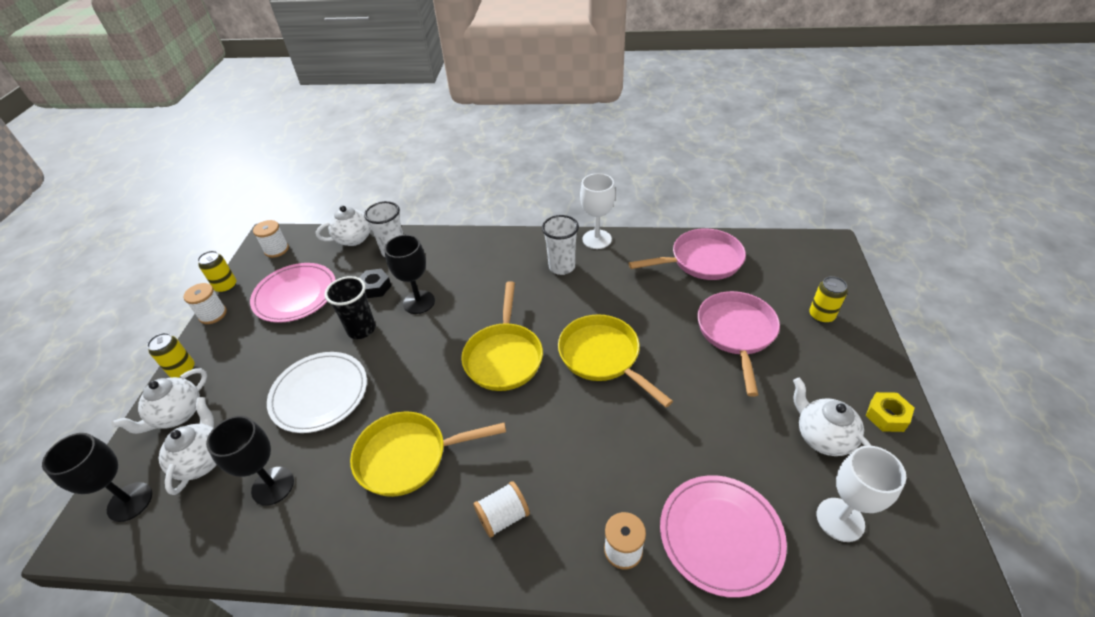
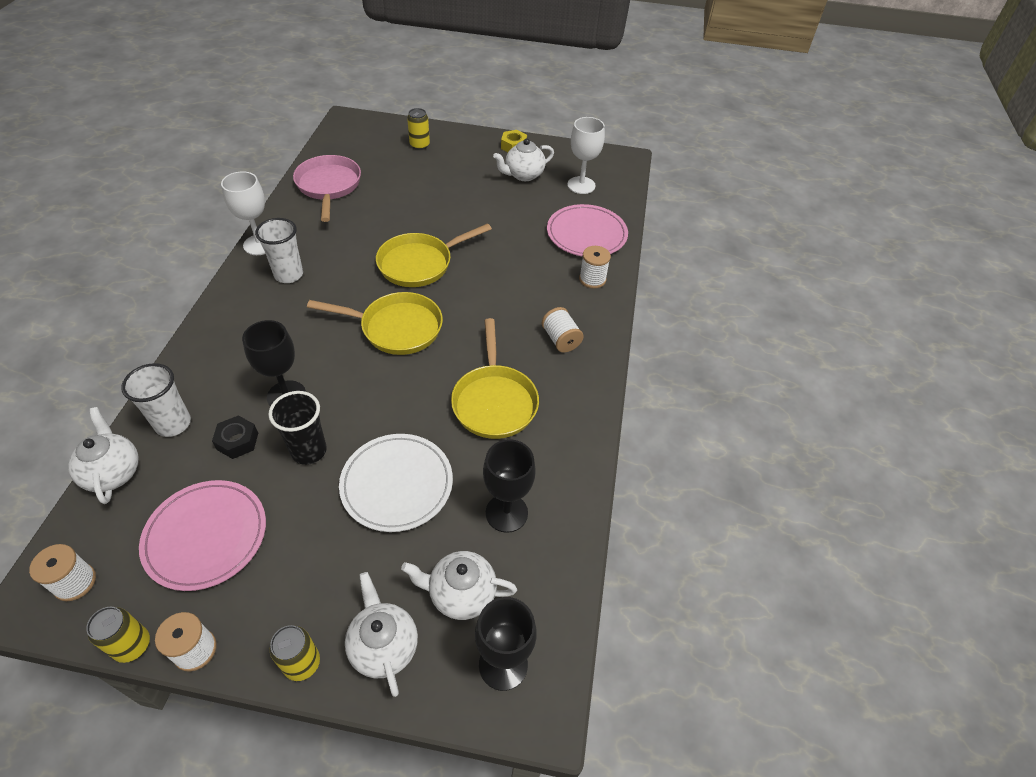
camera: 90 degrees left, 5 degrees up
(177, 415) = (383, 646): white teapot -> white teapot turned 150 degrees counterclockwise
(736, 333) = (421, 188): pink pan -> none

